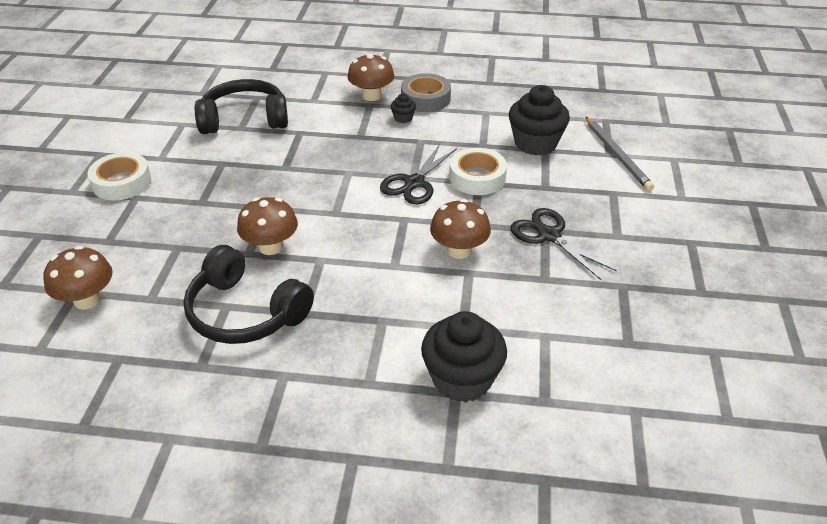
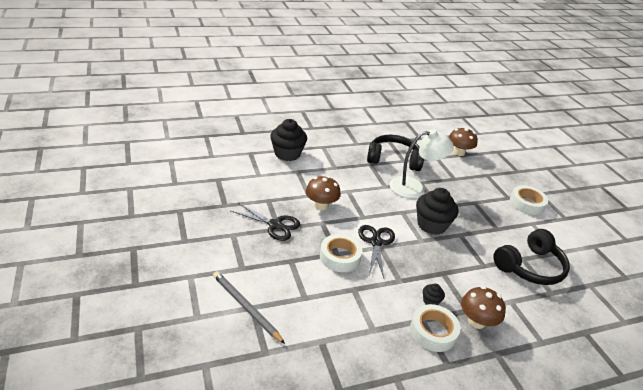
camera: 150 degrees right, 5 degrees down
(271, 247) = (414, 187): brown mushroom -> white lamp
(425, 99) = (433, 331): grey tape -> white tape
(535, 143) = (315, 302): black cupcake -> black cupcake (431, 225)

